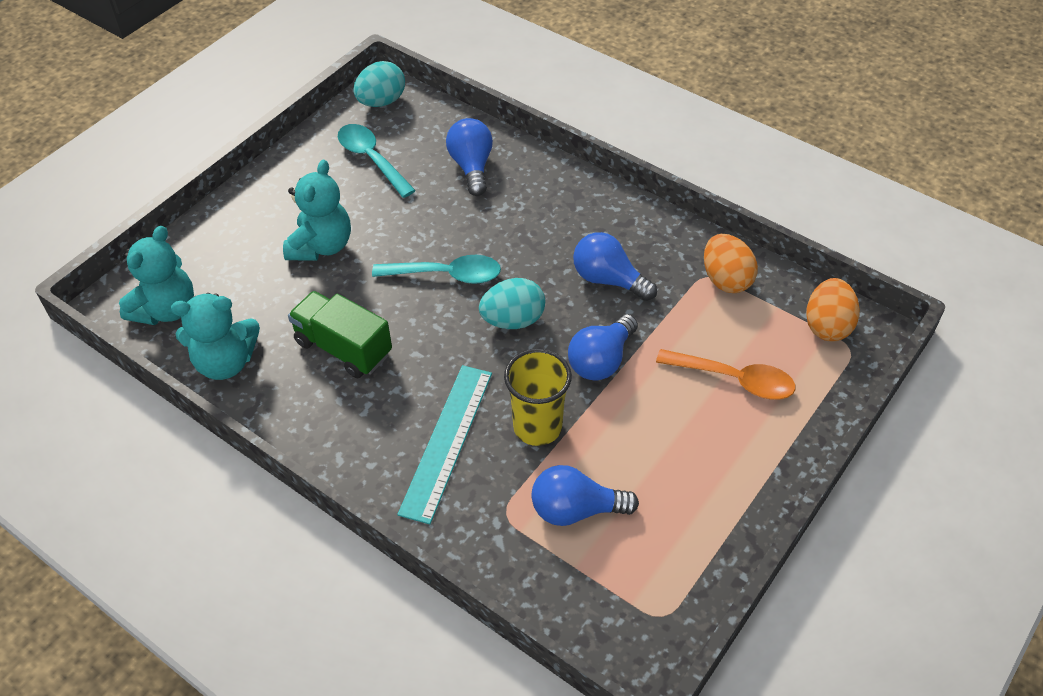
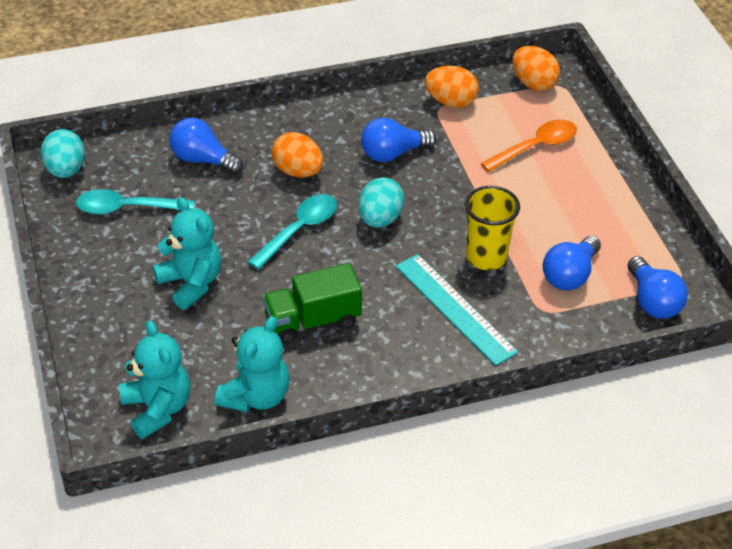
camera: 55 degrees left, 5 degrees down
(518, 231) = (298, 171): none -> orange egg
(601, 360) = (460, 196): blue light bulb -> blue light bulb (653, 301)

